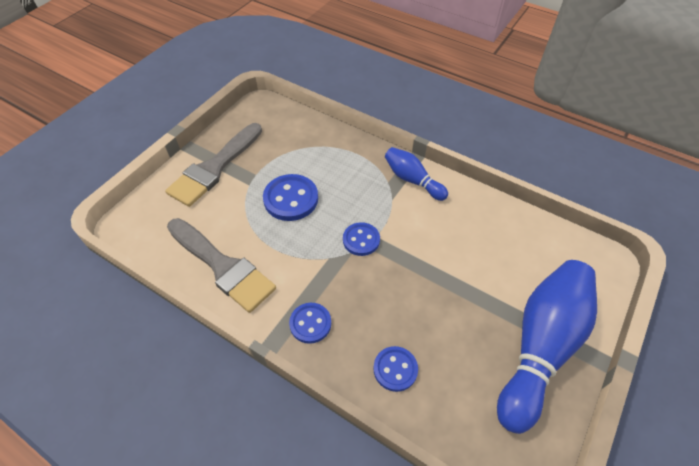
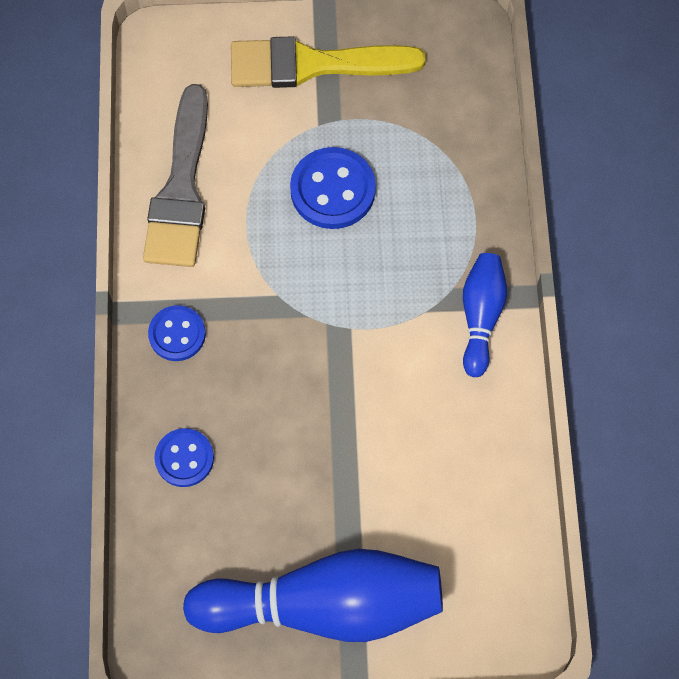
camera: 55 degrees right, 15 degrees up
(214, 168) = (313, 64): grey brush -> yellow brush
(361, 240) = (331, 314): blue button -> none

